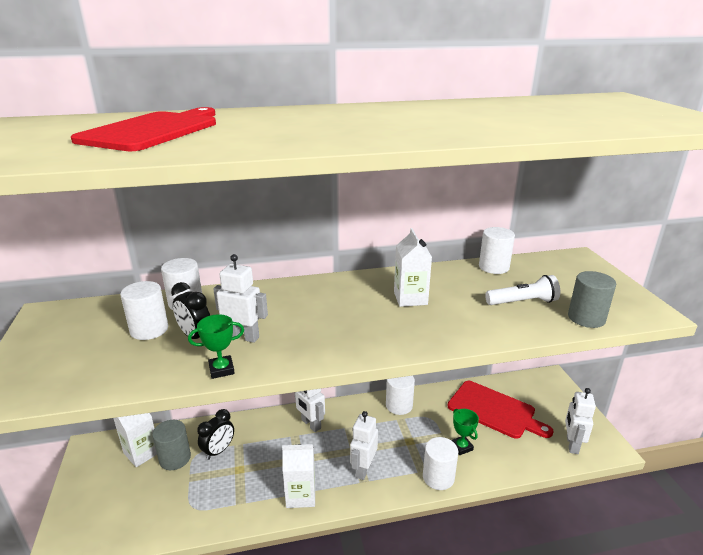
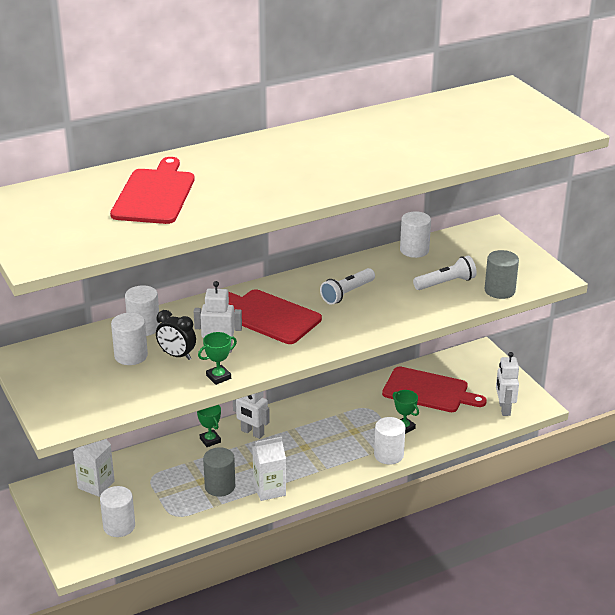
camera: 15 degrees left, 5 degrees up
(175, 458) = (133, 483): grey cylinder -> grey cylinder (220, 486)
(218, 451) = (172, 470): black clock -> none
(269, 425) = (210, 440): none -> green trophy
(317, 309) = (268, 316): none -> red cutting board
(363, 469) = (318, 461): white robot -> none
(399, 405) = (334, 402): white cylinder -> white cylinder (119, 526)
(410, 298) = (347, 293): white carton -> white flashlight

